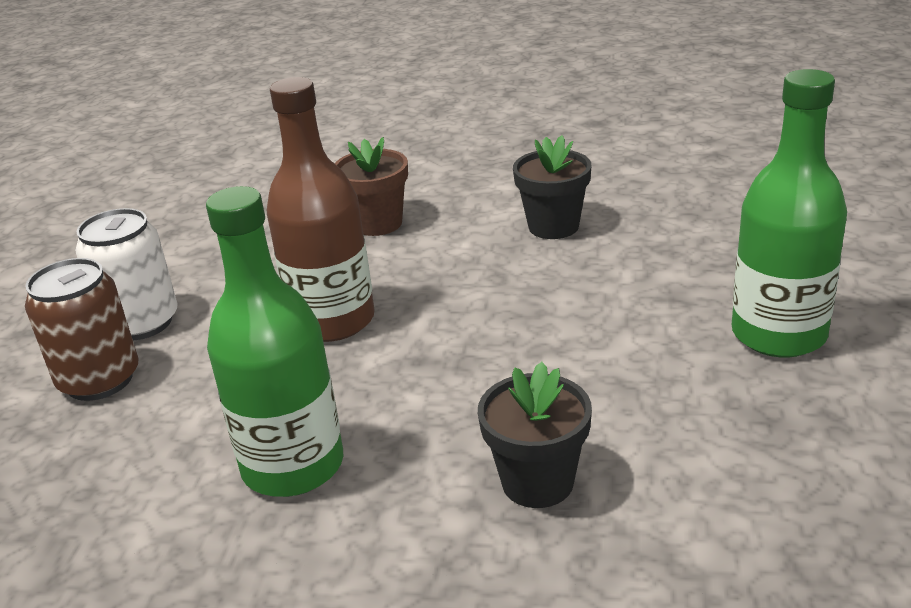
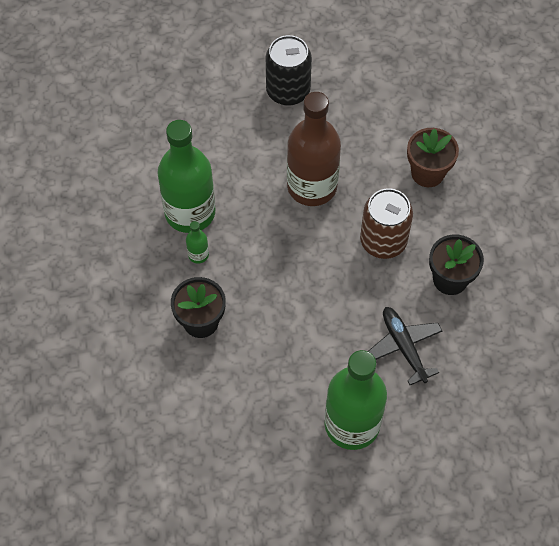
camera: 70 degrees right, 30 degrees up
(99, 380) = (234, 97): brown can -> brown can (383, 241)
(141, 323) = (288, 91): white can -> black can
(390, 466) = (198, 255): none -> green bottle
(650, 274) = (403, 347): none -> black plane

